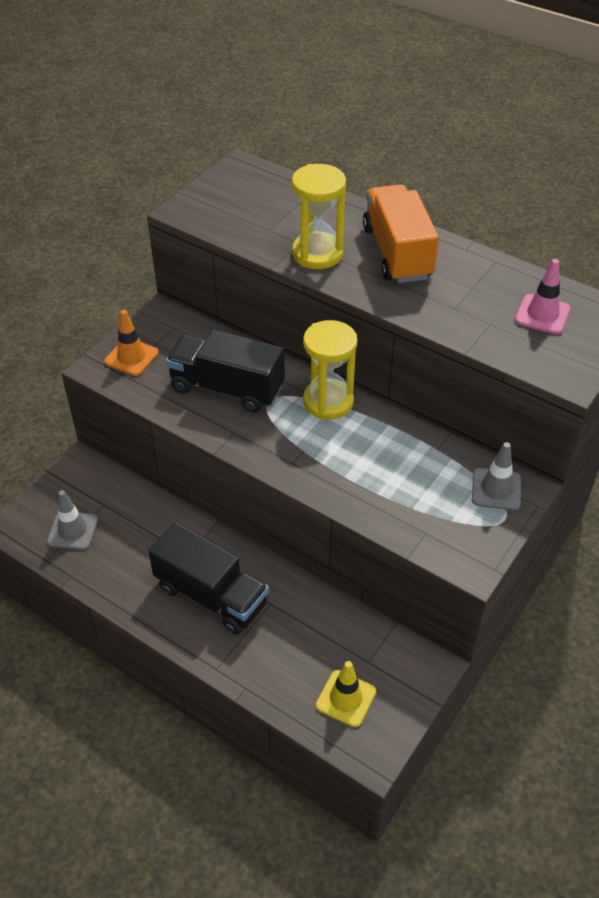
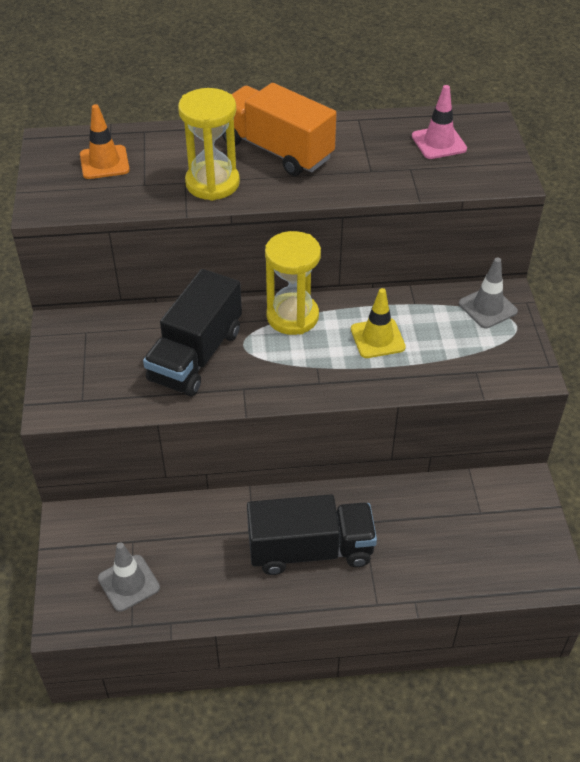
camera: 40 degrees left, 0 degrees up
(131, 357) = (76, 380): orange traffic cone -> orange traffic cone (104, 162)
(227, 388) = (196, 355): black truck -> black truck turned 45 degrees counterclockwise
(346, 698) = (494, 551): yellow traffic cone -> yellow traffic cone (377, 338)

